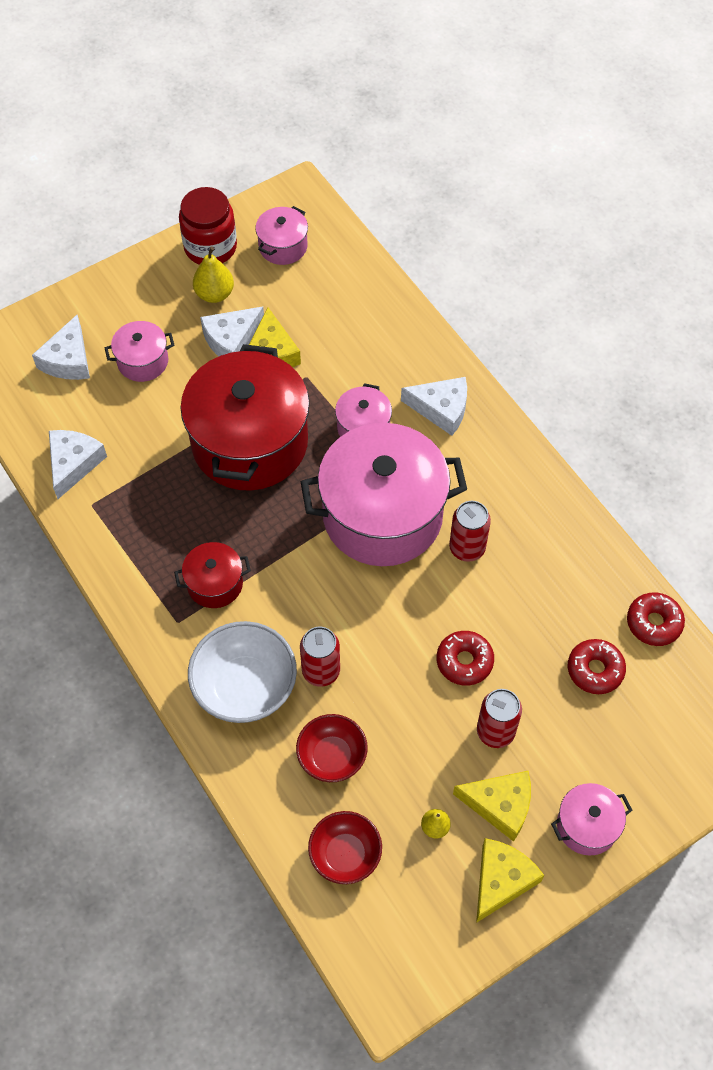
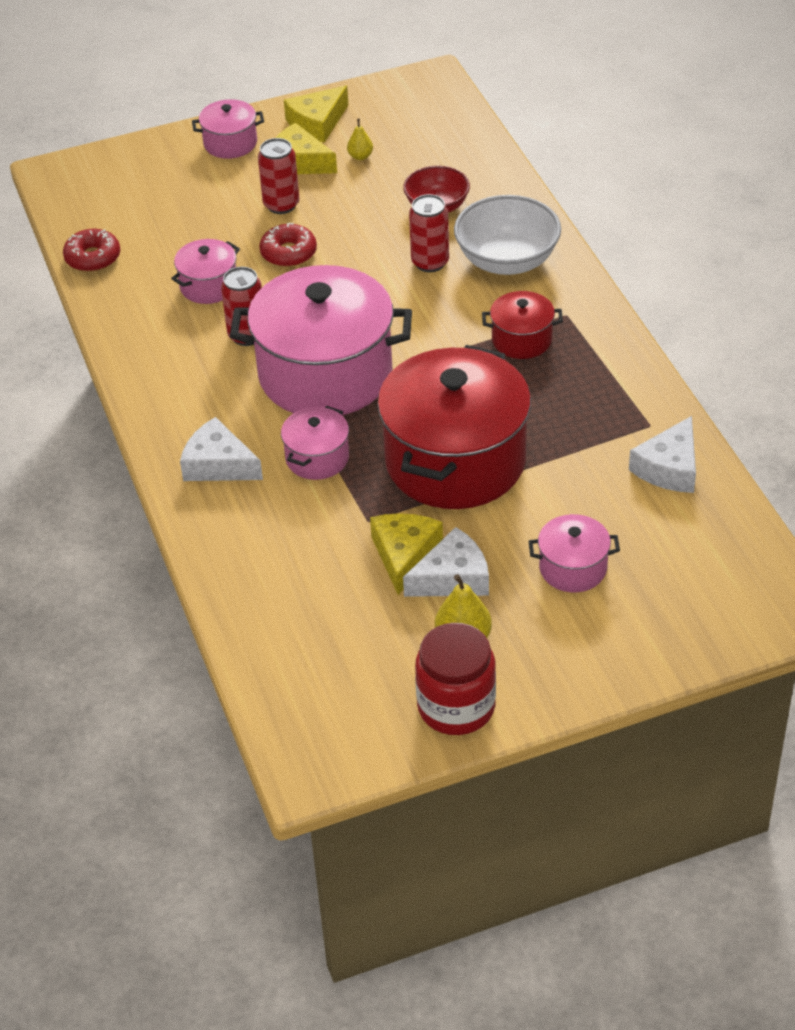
camera: 165 degrees left, 15 degrees down
(68, 360) = (671, 584): white cheese -> none
(283, 246) = (352, 691): pink pot -> pink pot (208, 286)
(345, 854) = (443, 150): red bowl -> none
(595, 670) = (168, 233): red donut -> none

